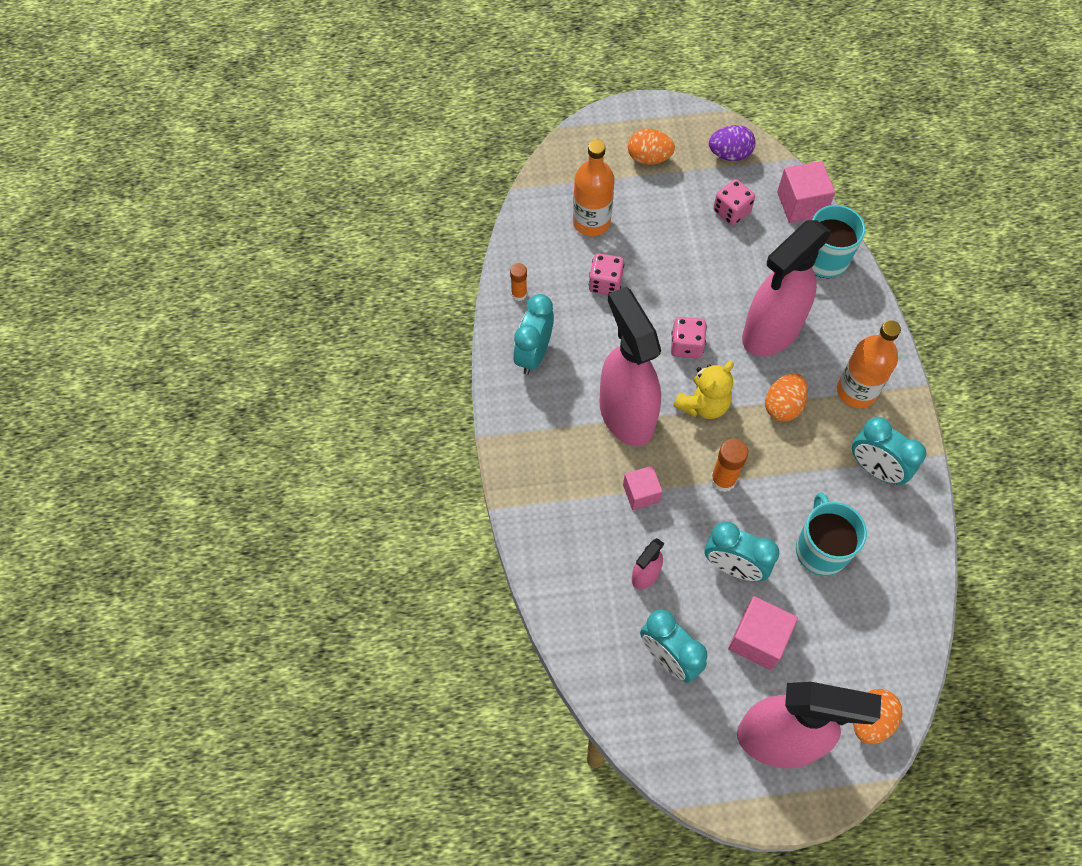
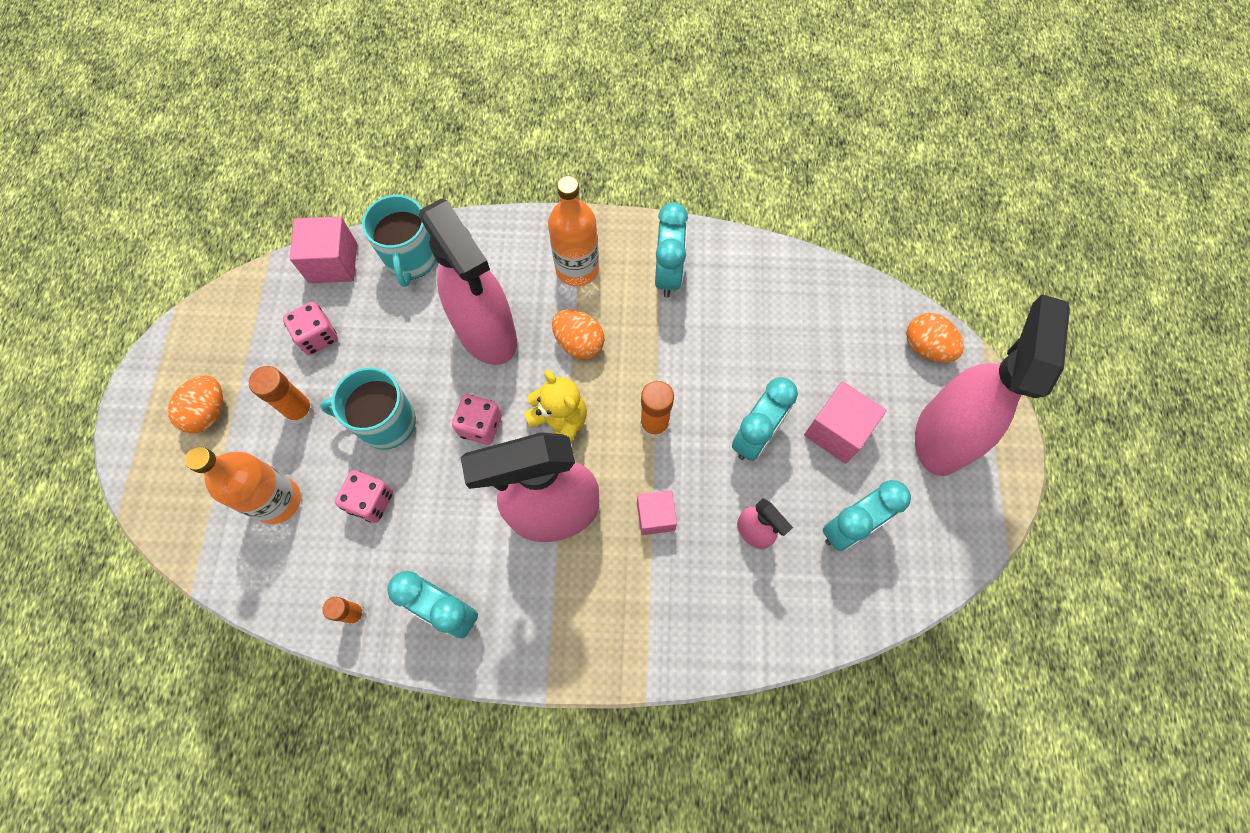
camera: 80 degrees left, 5 degrees up
(666, 216) = (300, 410): none -> orange glue stick
(729, 154) = (238, 320): purple egg -> none
(821, 549) = (747, 347): turquoise mug -> turquoise mug (385, 423)
(875, 469) = (668, 274): turquoise clock -> turquoise clock turned 45 degrees counterclockwise

